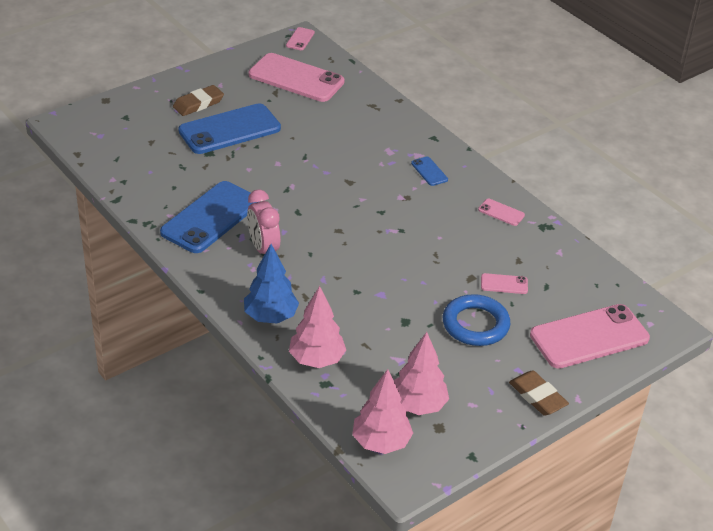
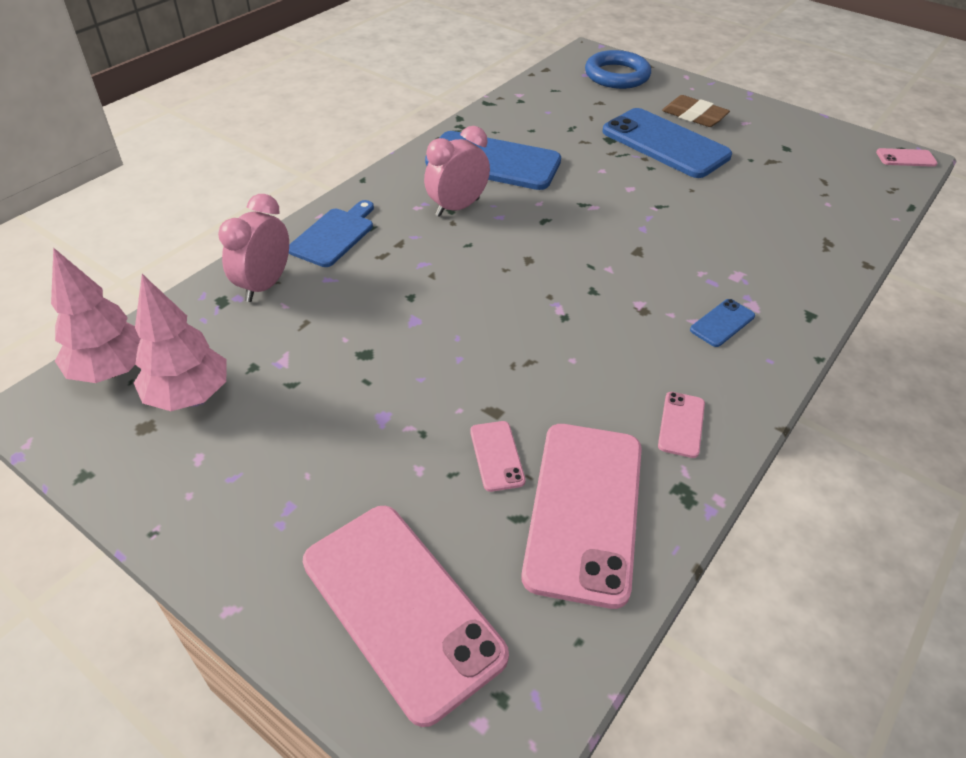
camera: 75 degrees right, 5 degrees up
(271, 317) = (334, 235): blue tree -> blue cutting board
(296, 78) = (817, 170): pink phone -> pink phone (584, 510)
(316, 360) = (265, 285): pink tree -> pink clock
(475, 324) = (383, 434): blue ring -> blue ring (617, 75)
(537, 396) = (226, 544): brown eraser -> none

